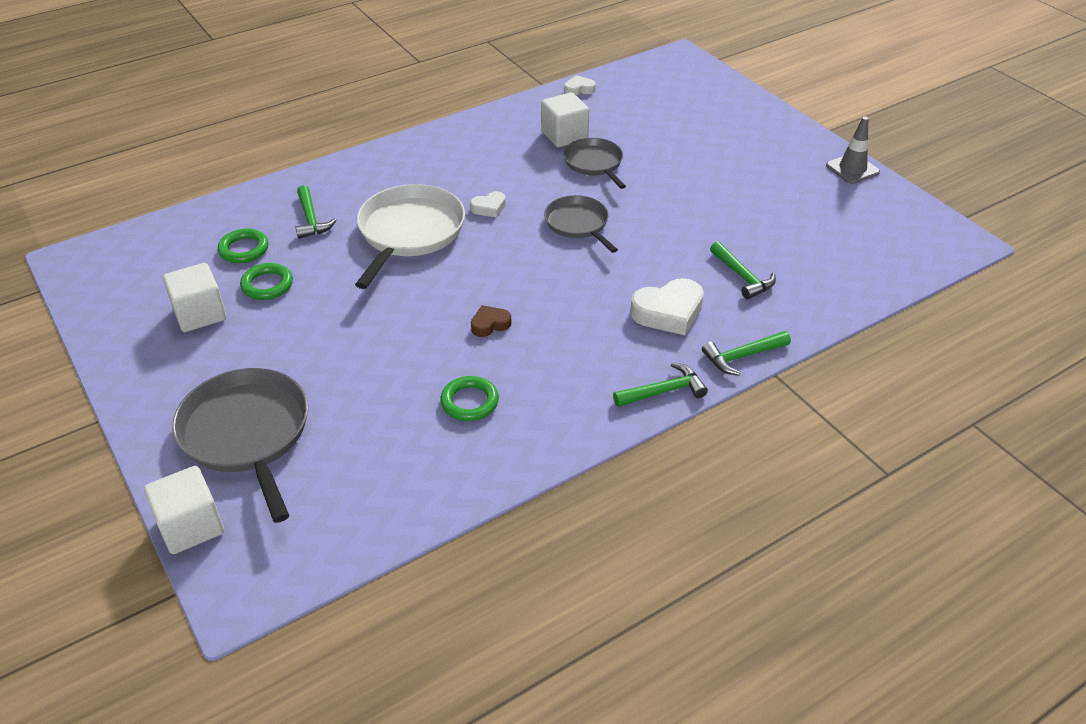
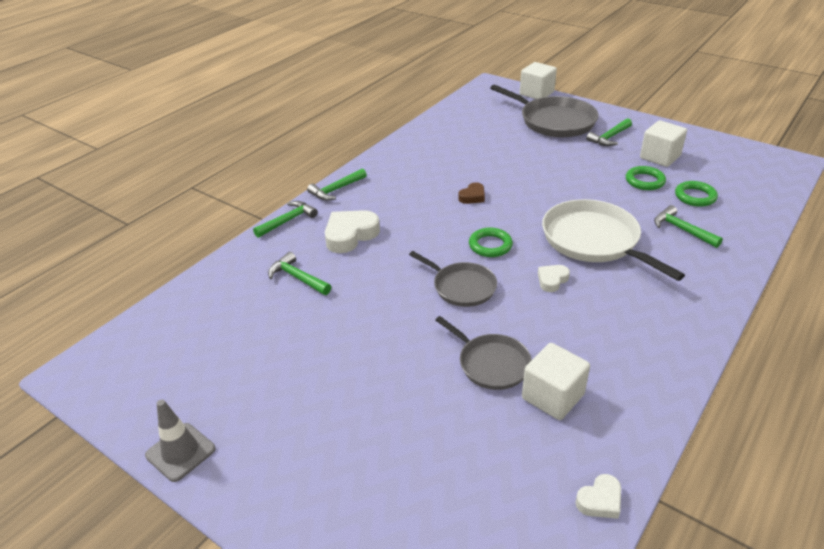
camera: 160 degrees right, 5 degrees down
(214, 370) = (609, 137): none -> green hammer
(409, 232) = (594, 240): white pan -> white pan turned 150 degrees clockwise
(469, 402) = (451, 158): green ring -> green ring (490, 245)

